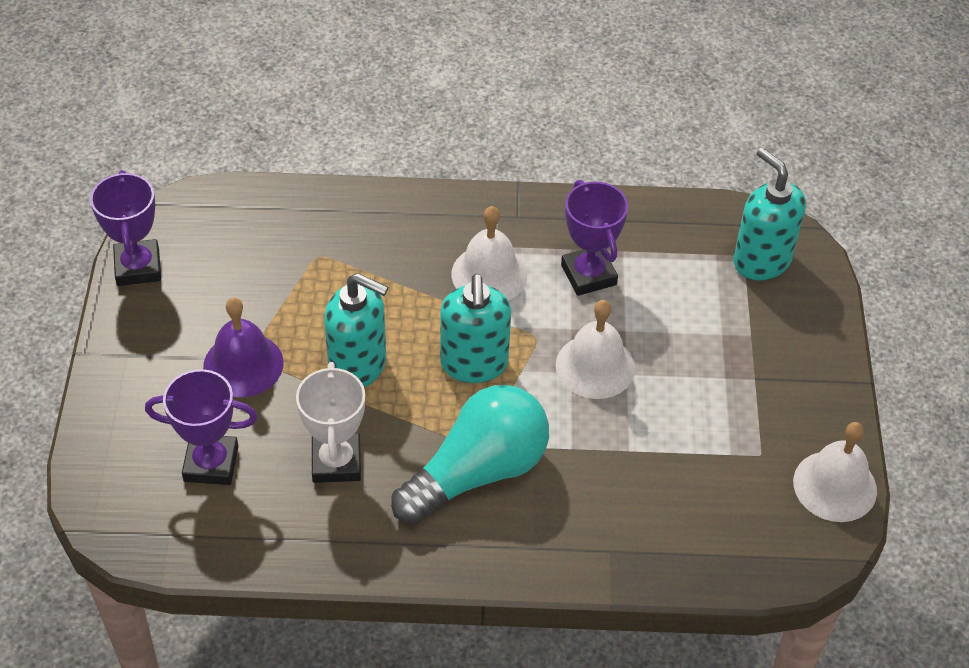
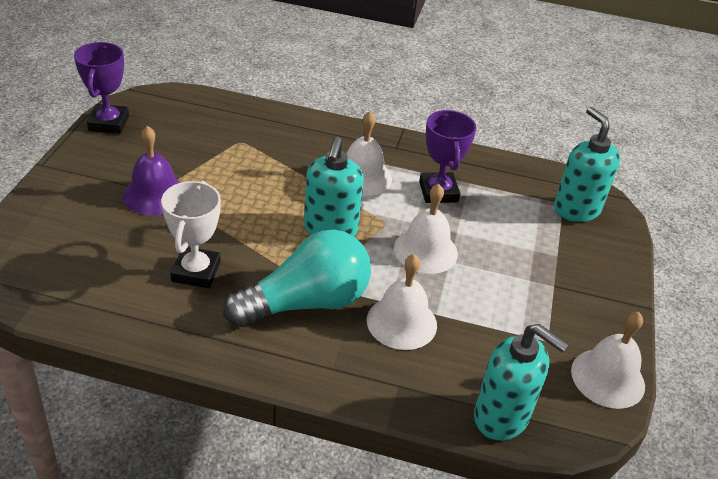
camera: 10 degrees right, 10 degrees down
(211, 464) = (98, 252): purple trophy -> none
(358, 366) = (241, 213): turquoise soap dispenser -> turquoise soap dispenser (501, 417)
(593, 471) = (401, 322): none -> white bell

